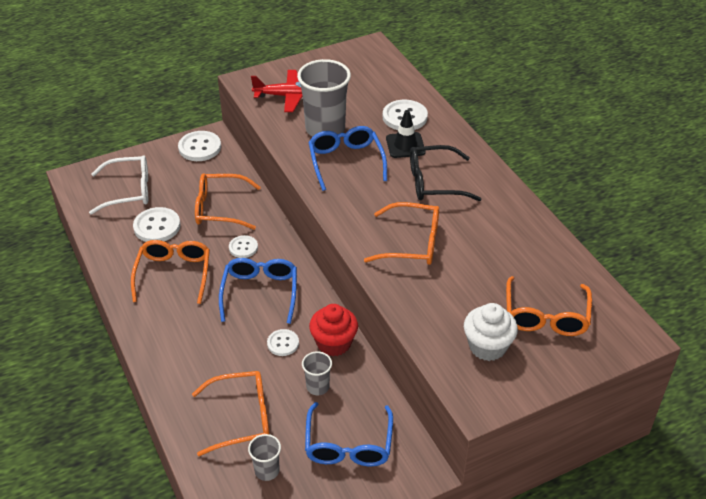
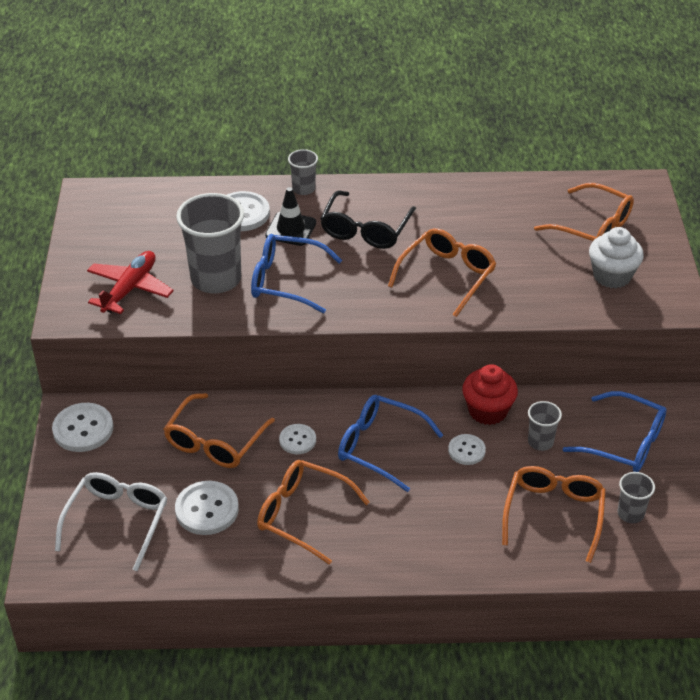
camera: 65 degrees left, 0 degrees up
(457, 136) = (303, 189): none -> grey cup

